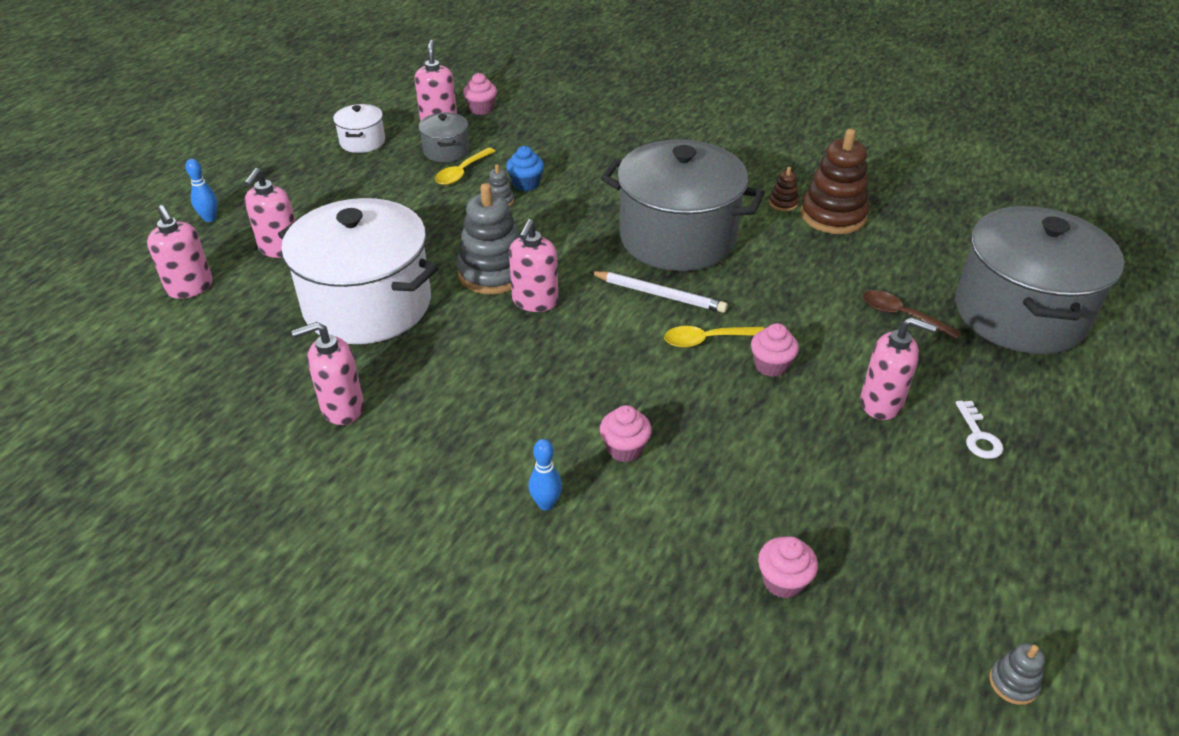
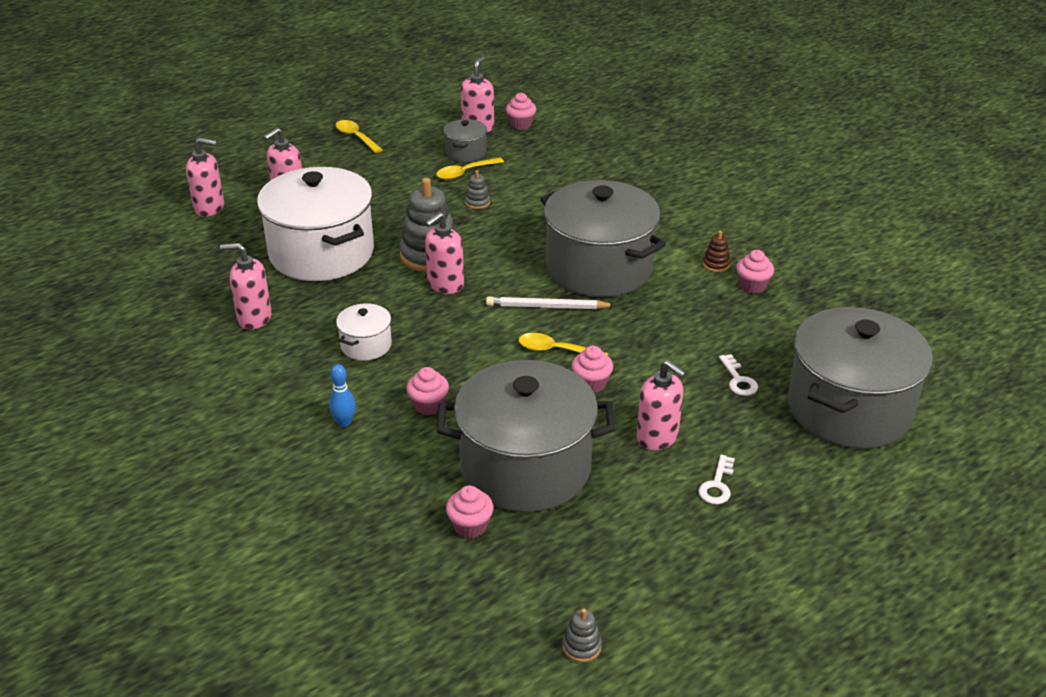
camera: 25 degrees right, 5 degrees down
(190, 287) = (209, 208): pink soap dispenser -> pink soap dispenser turned 75 degrees counterclockwise
(210, 218) = (255, 162): blue bowling pin -> none
(311, 162) = (356, 137): none -> yellow spoon
(362, 142) = (406, 130): white pot -> white pot (366, 345)
(526, 184) = (509, 194): blue cupcake -> none
(659, 294) = (547, 307): white pencil -> white pencil turned 135 degrees clockwise
(783, 486) = (525, 467): none -> grey pot
(833, 215) = (752, 286): brown stacking toy -> pink cupcake
(901, 315) = (738, 380): brown spoon -> white key

